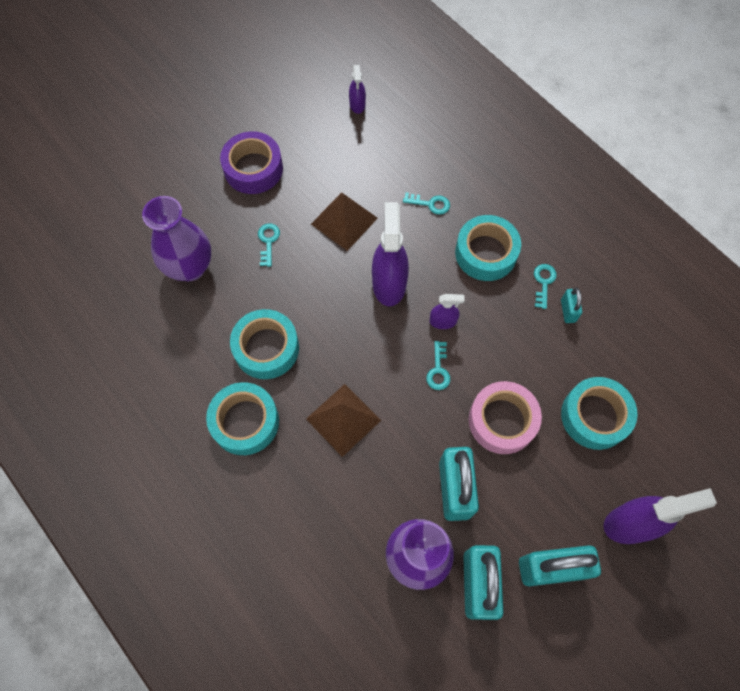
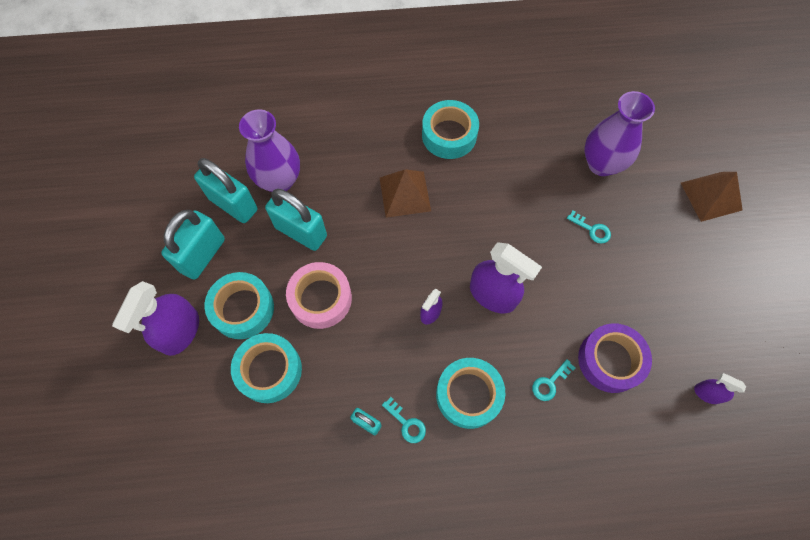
camera: 125 degrees right, 0 degrees up
(253, 169) = (676, 259): purple tape -> purple tape (610, 360)
(266, 348) = (496, 177): turquoise tape -> turquoise tape (242, 309)
(344, 221) = (576, 298): brown pyramid -> brown pyramid (711, 196)
(438, 370) = (393, 281): turquoise key -> none

